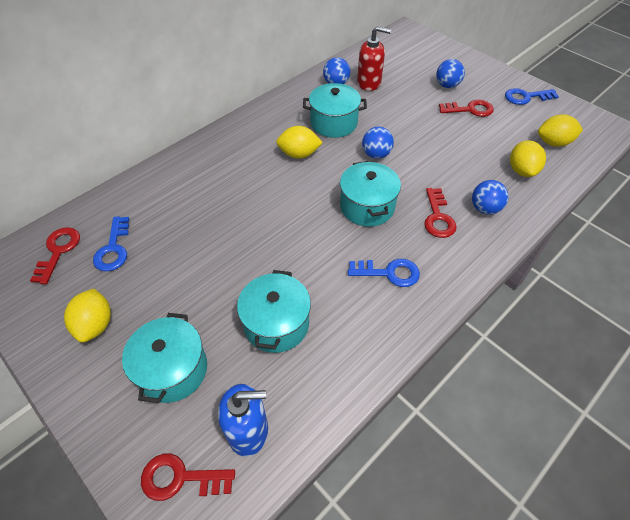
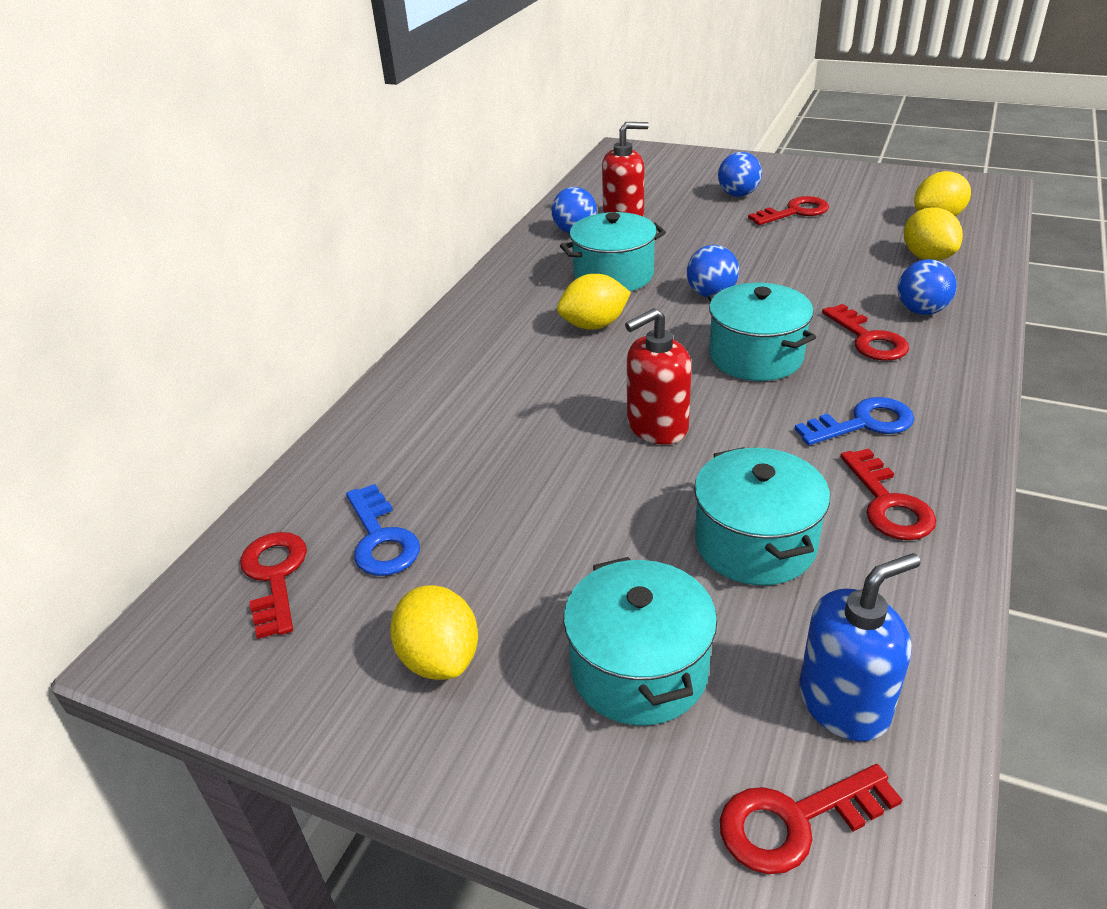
camera: 20 degrees left, 15 degrees down
(282, 233) = (657, 426): none -> red soap dispenser
(360, 328) = (888, 503): none -> red key
(526, 97) = (855, 181): blue key -> none

